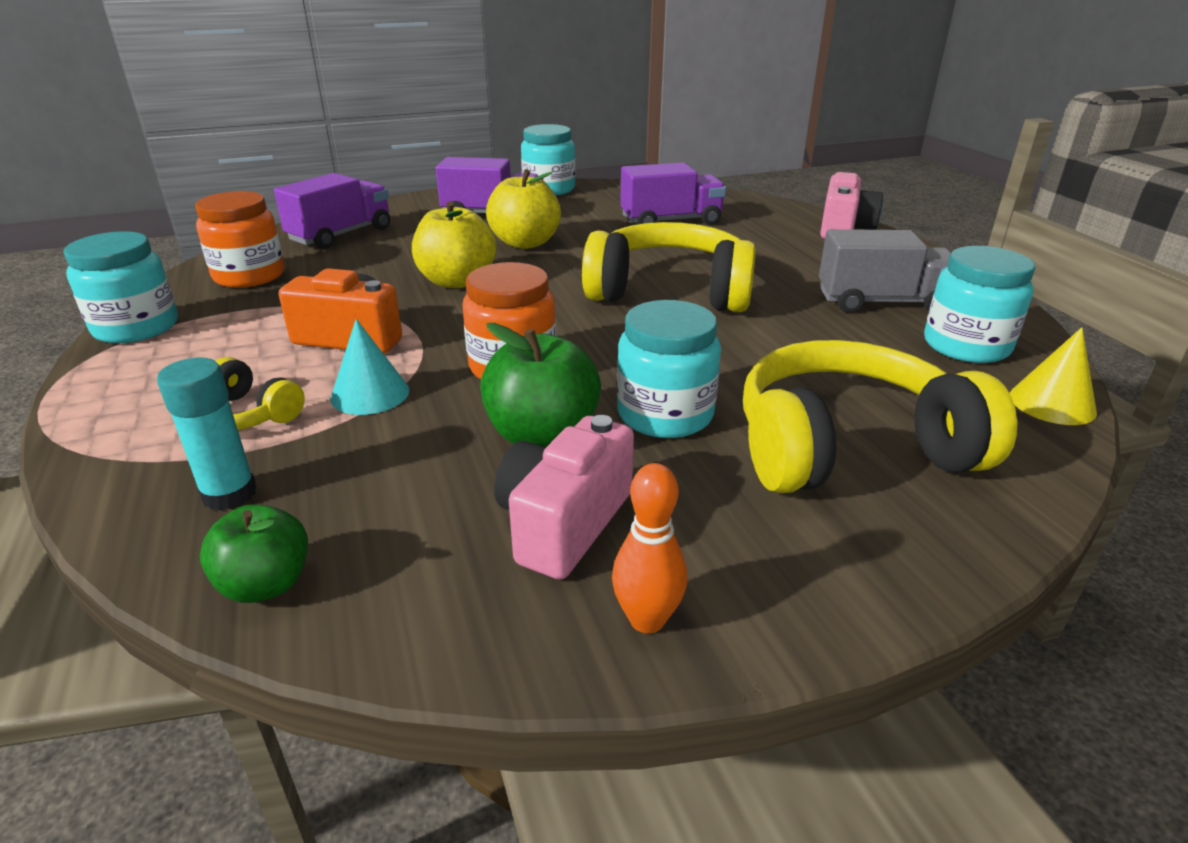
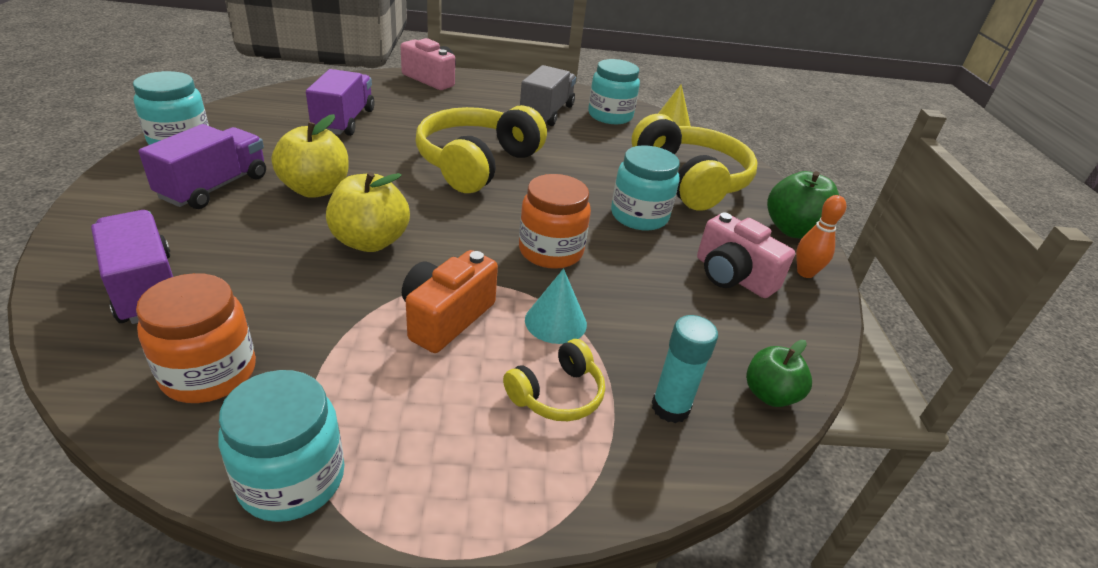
camera: 75 degrees left, 5 degrees up
(542, 436) = (645, 261): green apple -> green apple (793, 230)
(849, 447) = (690, 180): yellow headphones -> yellow headphones turned 150 degrees clockwise

